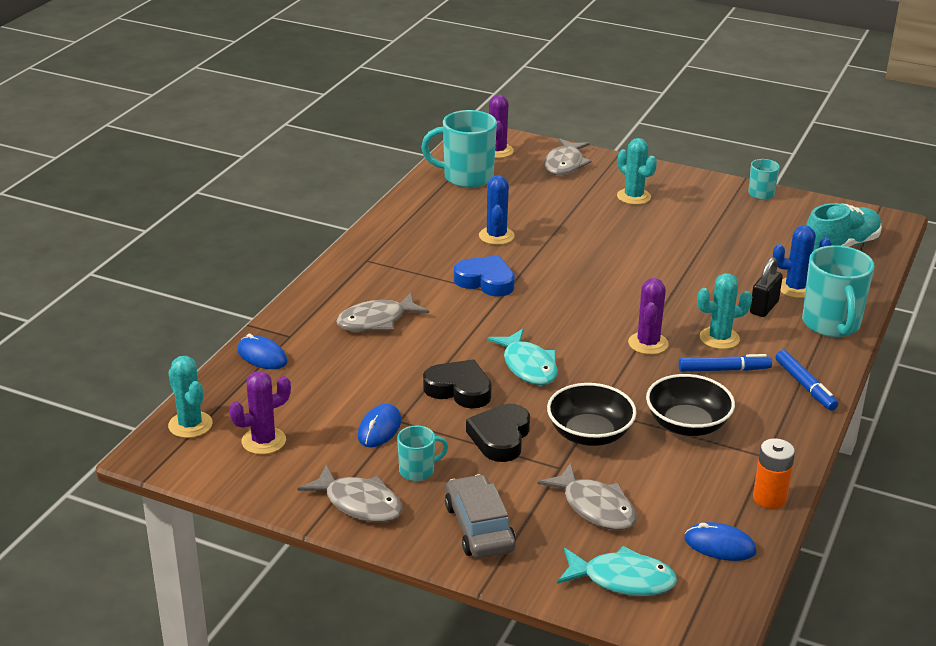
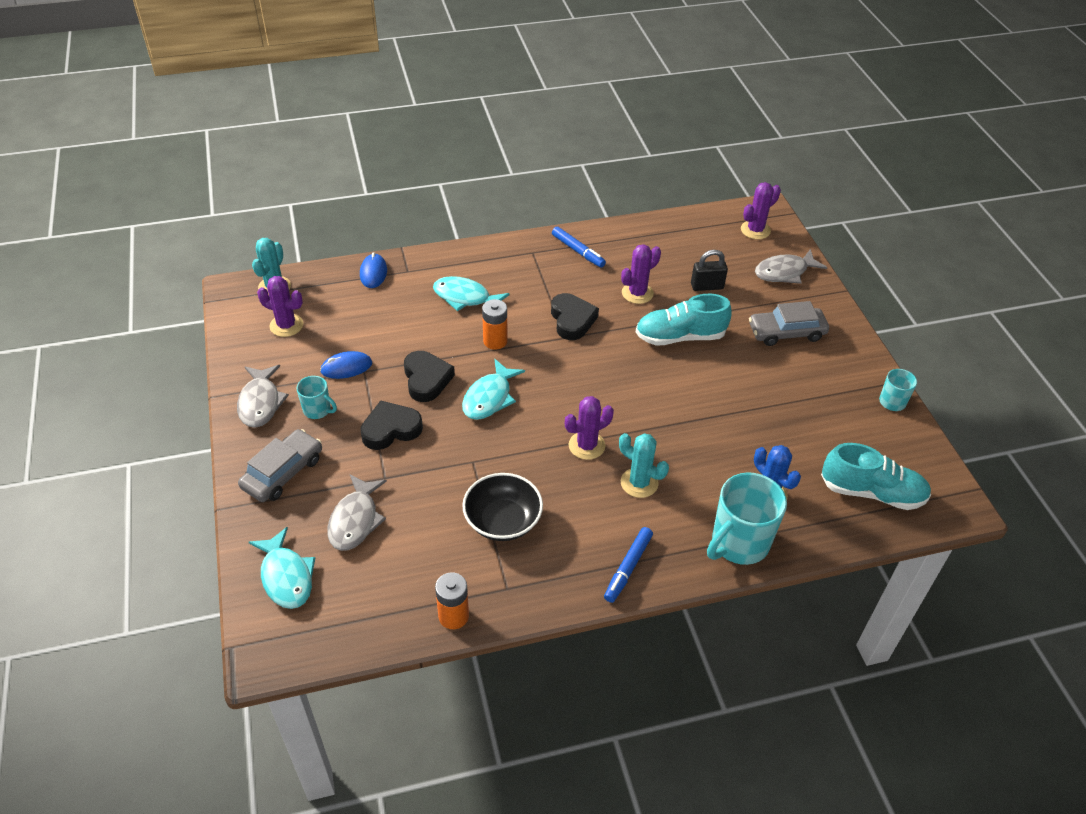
camera: 50 degrees right, 15 degrees up
(376, 321) = (465, 297): grey fish -> turquoise fish
(458, 331) = (495, 341): none -> orange battery
(466, 177) = (698, 236): turquoise mug -> none
(485, 281) = (572, 320): blue heart -> black heart
(496, 236) = (637, 293): blue cactus -> purple cactus
(576, 242) = (680, 337): none -> turquoise shoe
(589, 434) = (438, 473): black bowl -> none
(633, 197) = (786, 332): turquoise cactus -> grey car
(720, 545) = (369, 613): blue mouse -> none
(724, 370) = (598, 507): blue marker -> blue marker (578, 251)
(764, 307) = (715, 488): black padlock -> black padlock (707, 286)

